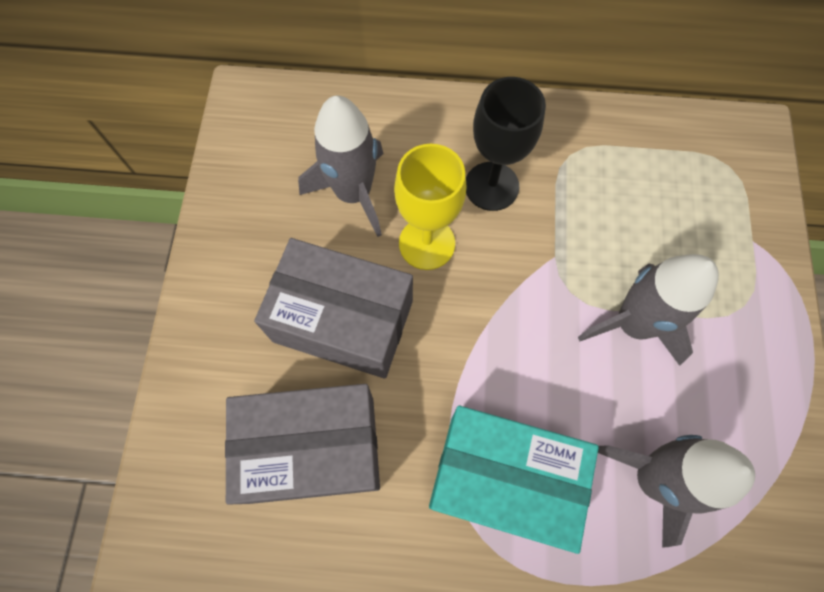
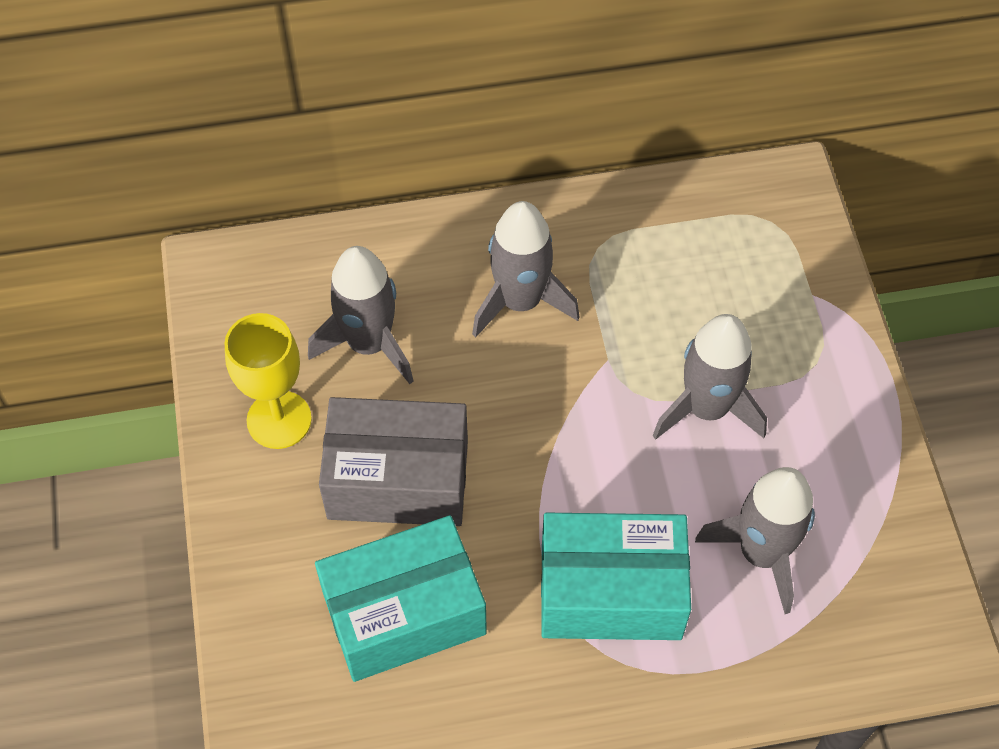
camera: 15 degrees left, 10 degrees down
(312, 448) = (404, 613): grey box -> turquoise box
(427, 243) = (466, 378): yellow goblet -> yellow goblet (279, 420)
(491, 186) = (520, 301): black goblet -> grey rocket

